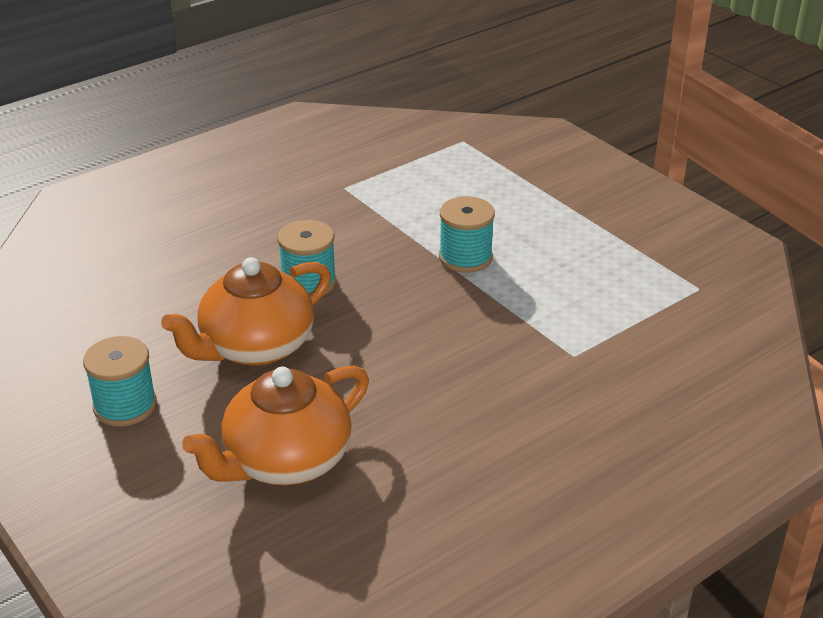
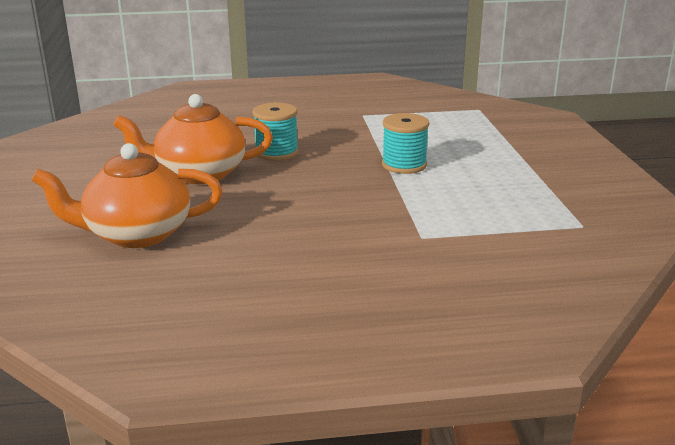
camera: 30 degrees right, 10 degrees down
(125, 406) = (83, 181): turquoise spool -> none

